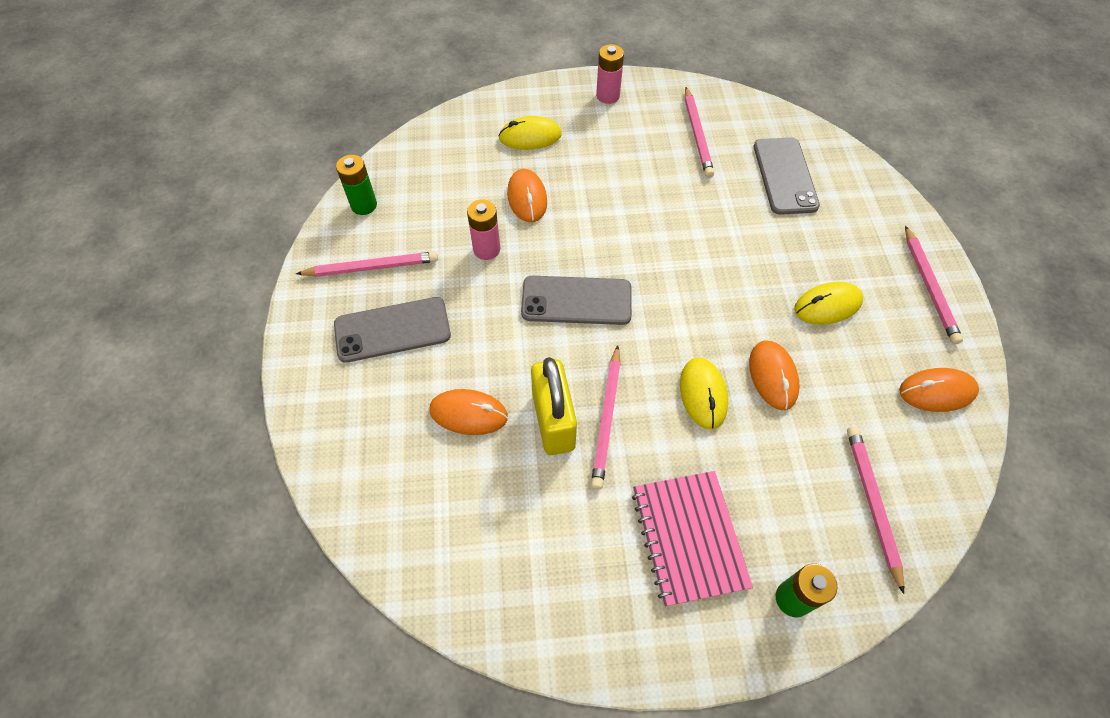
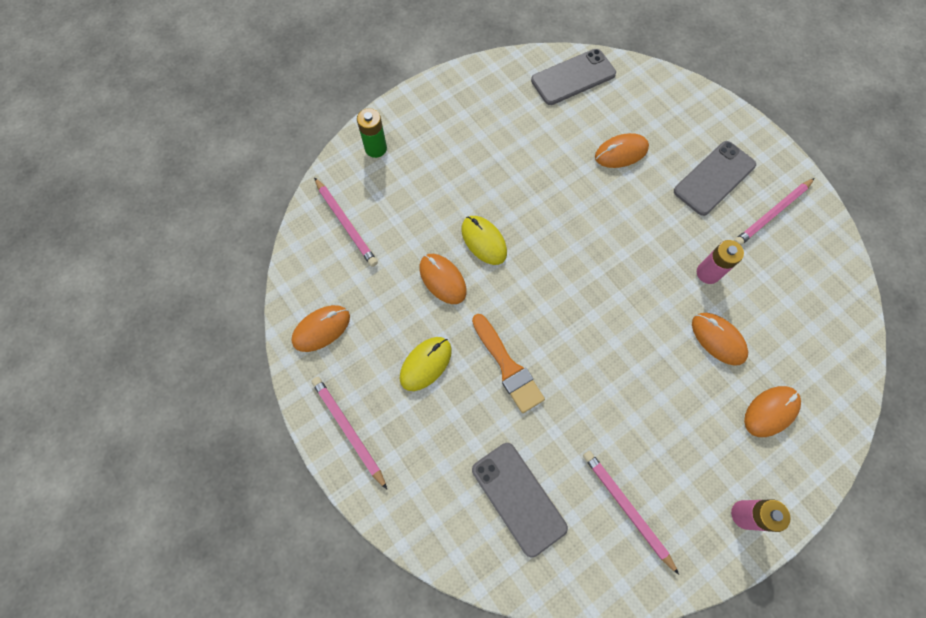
camera: 150 degrees right, 10 degrees up
(364, 205) = (830, 260): green battery -> none
(530, 136) = (771, 411): yellow mouse -> orange mouse
(553, 421) = (567, 174): yellow padlock -> none
(576, 301) = (612, 265): grey phone -> grey phone (573, 77)
(607, 418) = (536, 193): pink pencil -> none
(688, 538) = (448, 150): pink notebook -> none
(742, 266) = (508, 367): none -> orange brush

